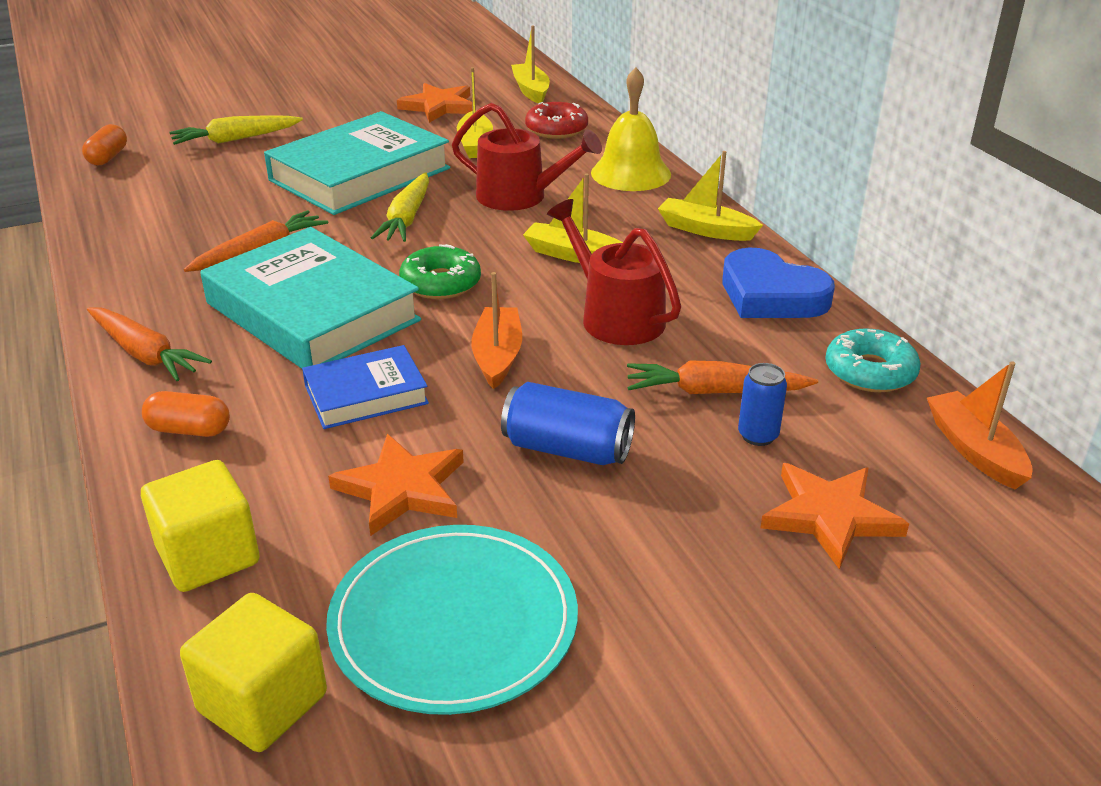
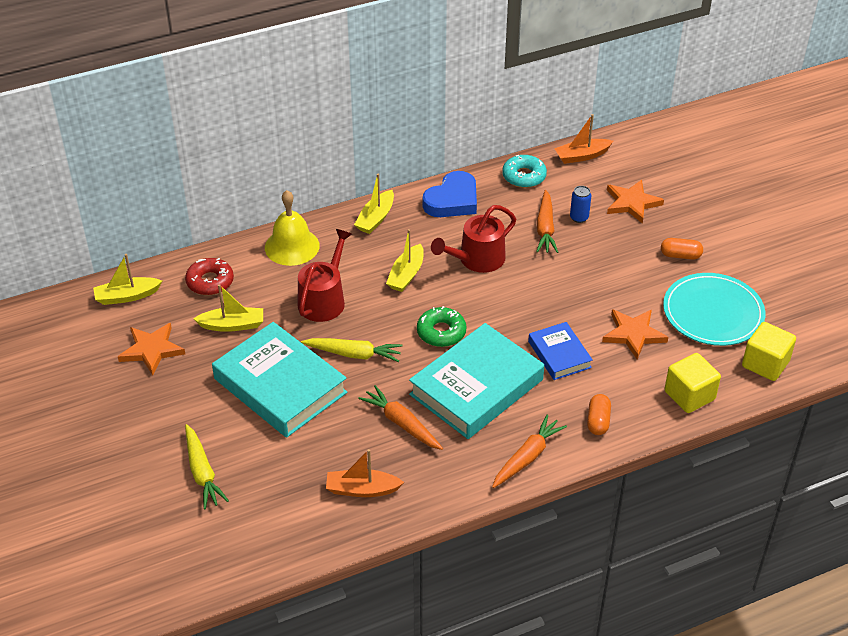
camera: 90 degrees left, 10 degrees up
(108, 157) = (229, 553): orange capsule -> orange capsule (680, 255)
(497, 356) = (519, 305): orange boat -> orange boat (362, 489)
(567, 449) = (596, 279): blue can -> none

